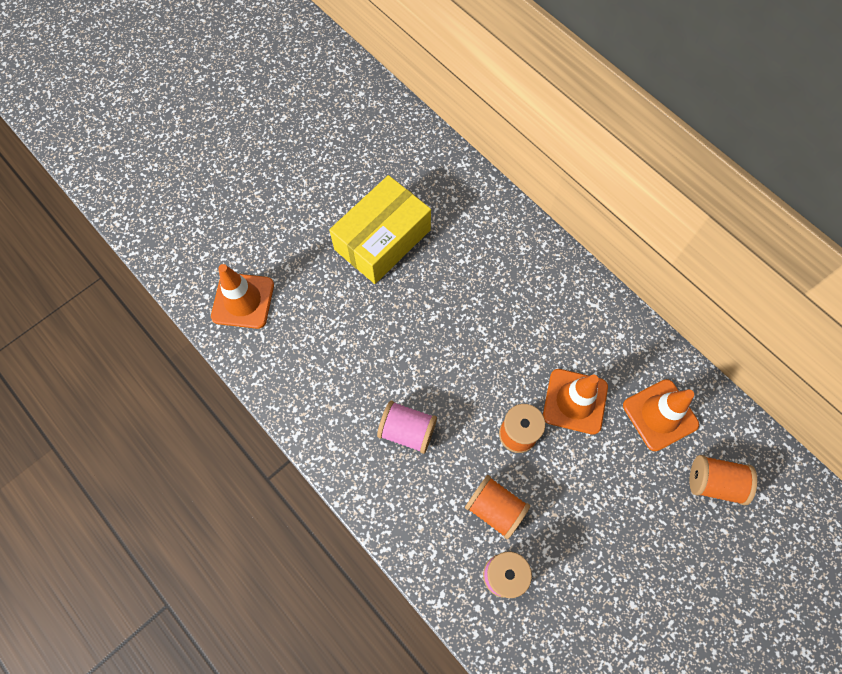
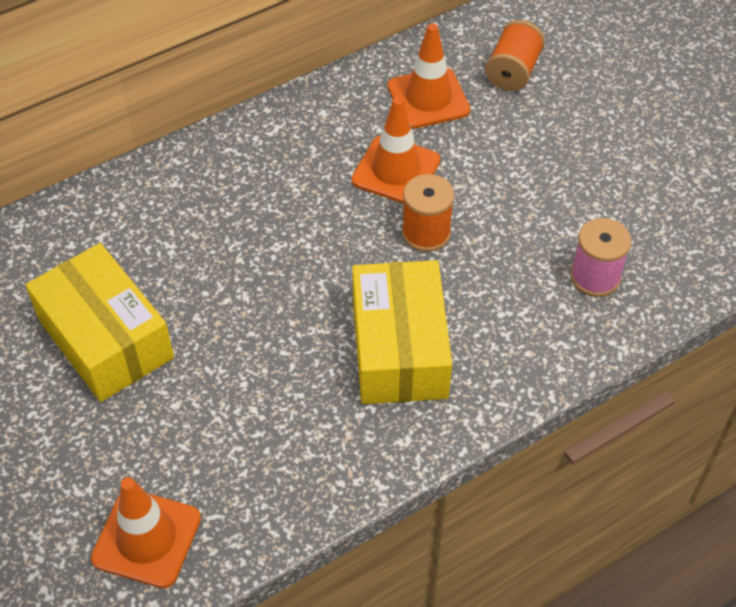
camera: 80 degrees left, 15 degrees down
(407, 431) = (399, 349): pink spool -> yellow box
(495, 508) = (515, 271): orange spool -> none

